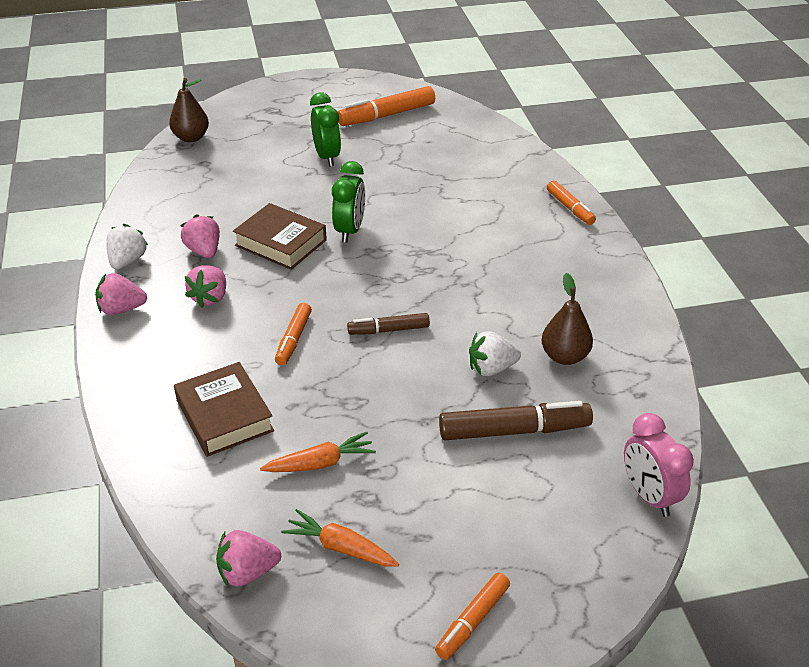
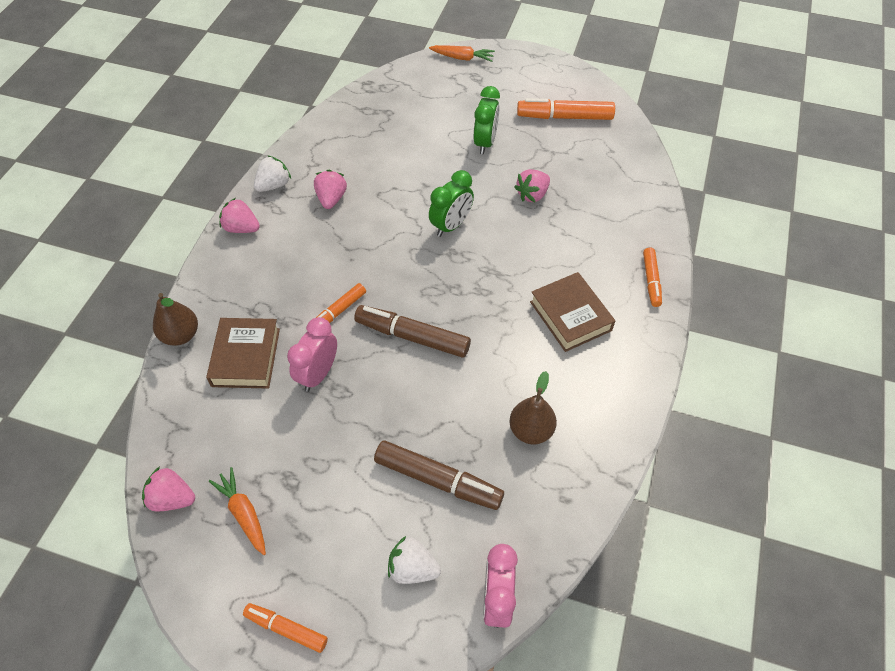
camera: 30 degrees right, 15 degrees up
(191, 138) = (395, 82): brown pear -> brown pear (181, 335)
(210, 298) = (306, 245): pink strawberry -> pink strawberry (532, 195)
(280, 243) = (391, 215): brown book -> brown book (570, 316)
(318, 397) = (318, 374): none -> pink clock
(320, 463) = (280, 433): orange carrot -> orange carrot (462, 58)
(388, 330) = (412, 336): brown marker -> brown marker, size x1.67
(472, 621) = (286, 629): orange marker -> orange marker turned 45 degrees clockwise
(491, 368) = (464, 412): white strawberry -> white strawberry (412, 568)

